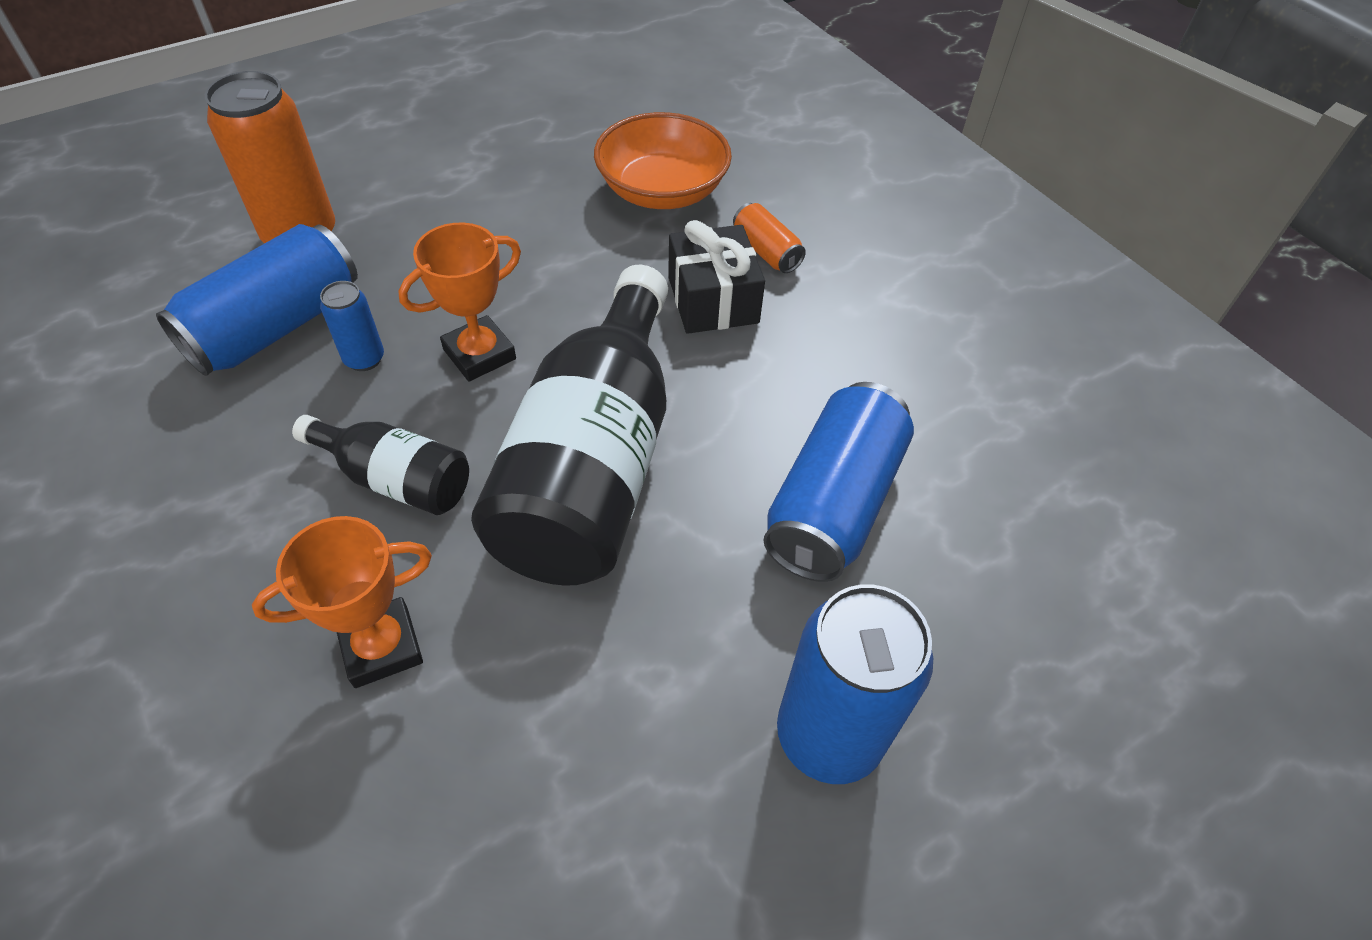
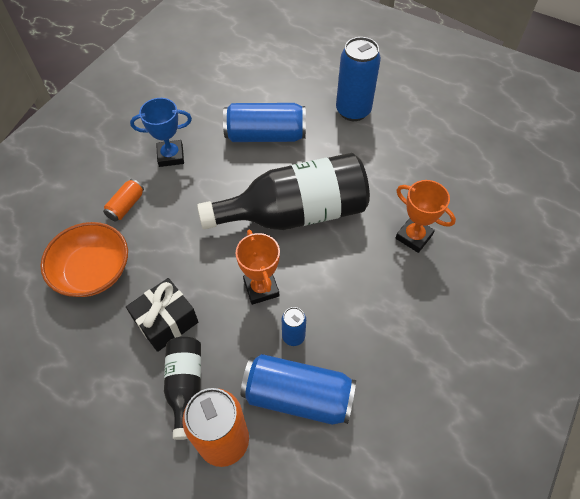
camera: 115 degrees left, 5 degrees up
(396, 479) = (347, 277): black bottle -> black bottle (185, 385)
(479, 354) = (261, 288): orange trophy -> orange trophy turned 45 degrees clockwise
(713, 300) = (173, 213): black gift -> black gift (166, 321)
(853, 336) = (171, 156): none -> blue trophy

